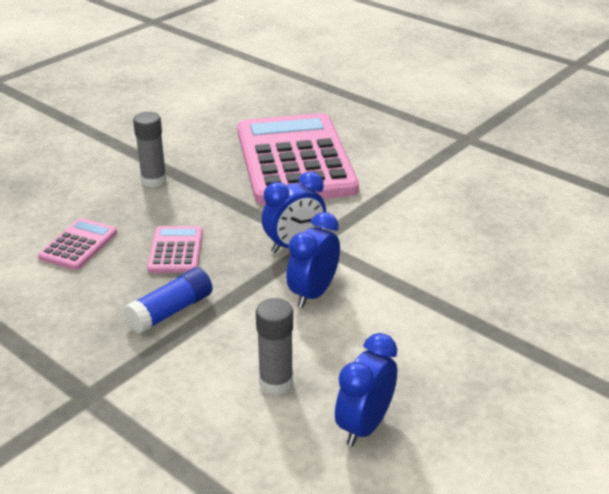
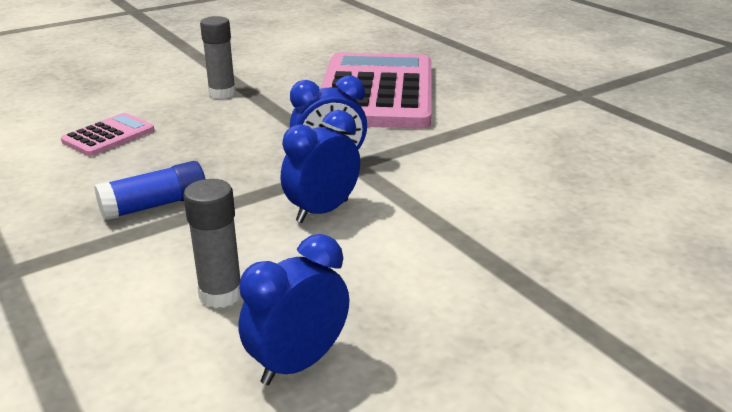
camera: 15 degrees right, 5 degrees down
(176, 250) = (201, 152): pink calculator -> none

